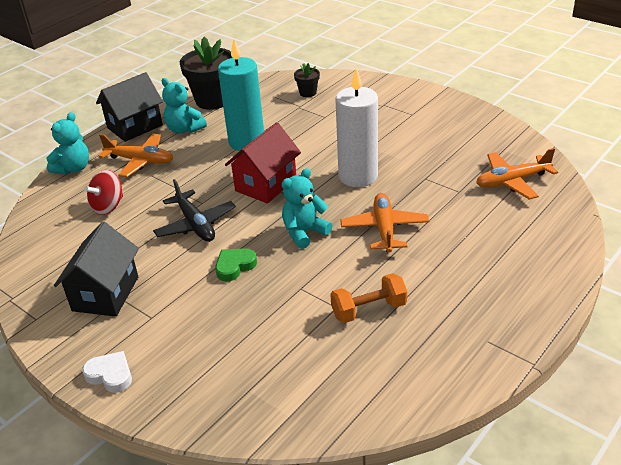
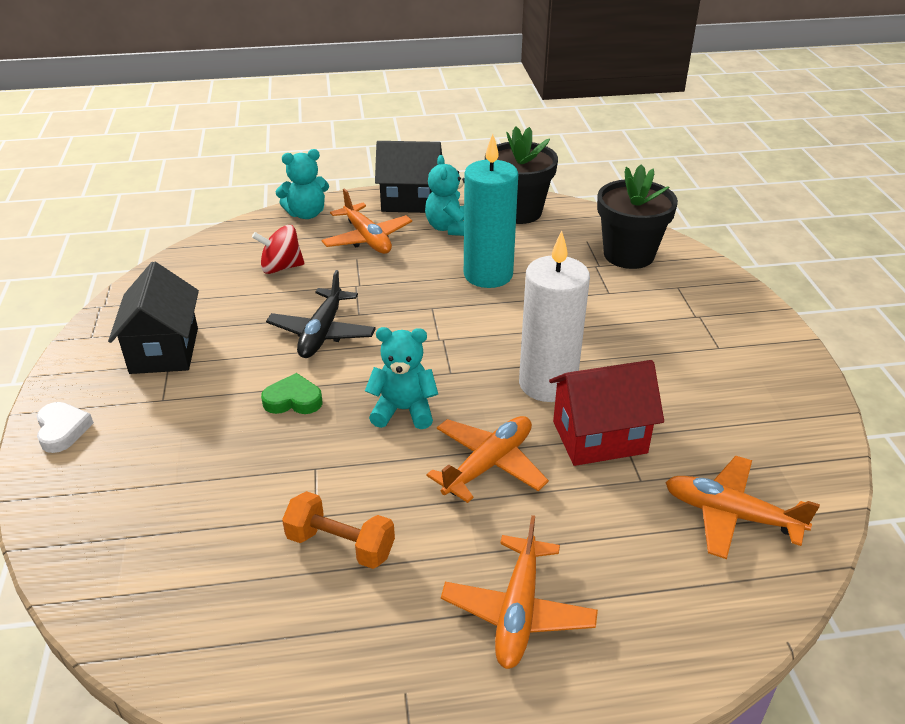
camera: 40 degrees right, 0 degrees up
(105, 294) = (164, 350): black house -> black house turned 60 degrees counterclockwise
(266, 184) = (441, 332): red house -> red house (599, 437)
(308, 93) = (628, 255): black flower pot -> black flower pot, size x2.07
(485, 277) = (518, 611): none -> orange plane

